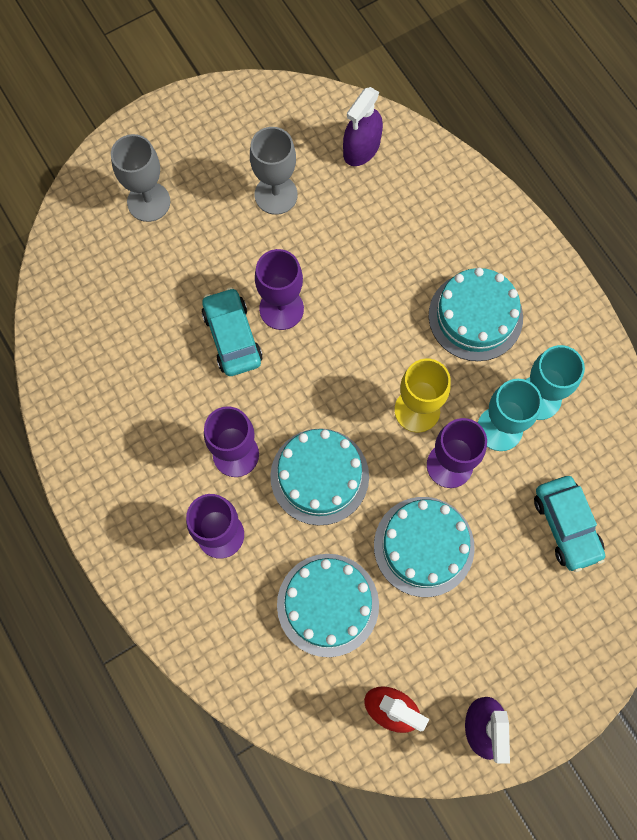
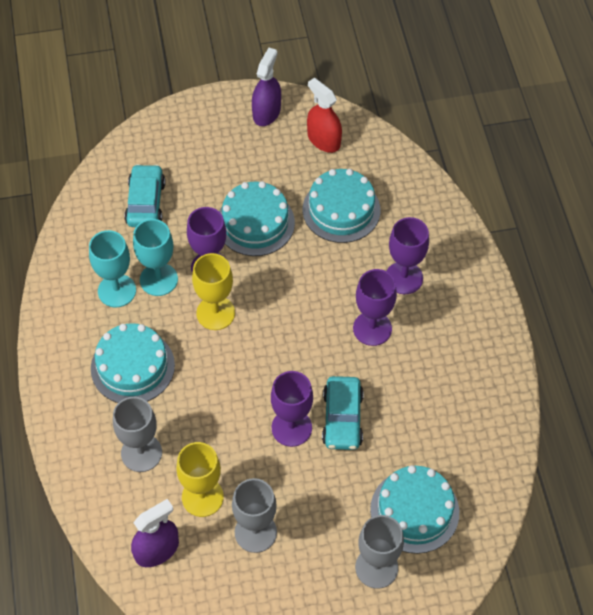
camera: 160 degrees left, 15 degrees down
(319, 476) = (312, 292): turquoise cake -> turquoise cake (414, 511)
(341, 210) = (202, 497): none -> yellow goblet
(421, 231) = (141, 453): none -> grey goblet

